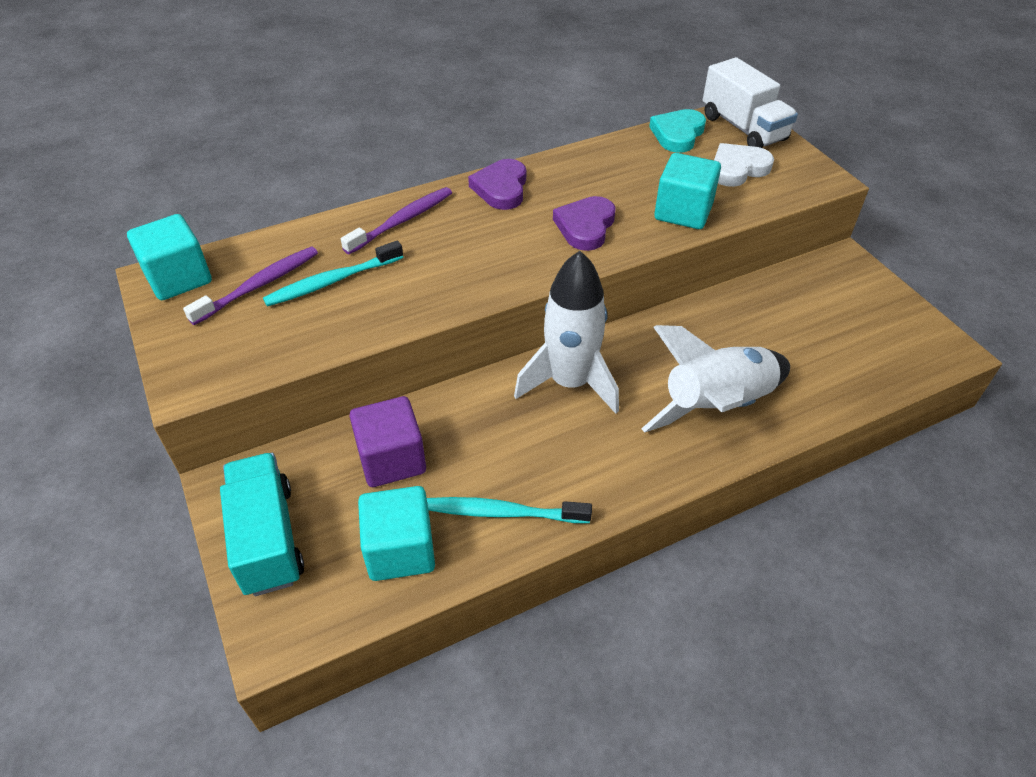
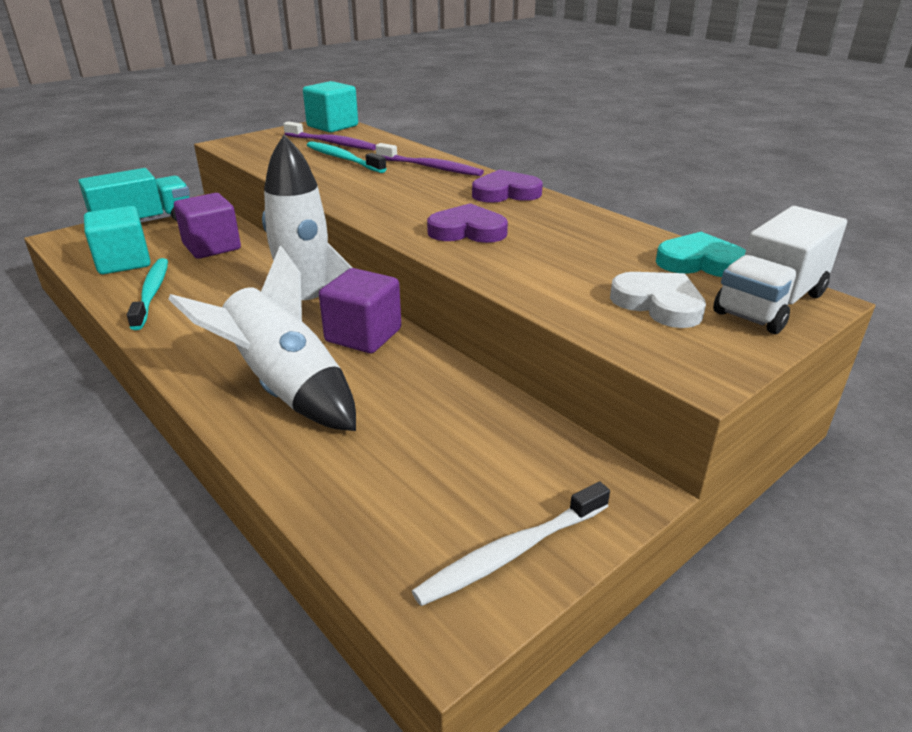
camera: 75 degrees right, 15 degrees down
(640, 349) = (363, 335): none -> purple cube
(683, 212) = (530, 275): turquoise cube -> none
(898, 317) = (511, 553): none -> white toothbrush

